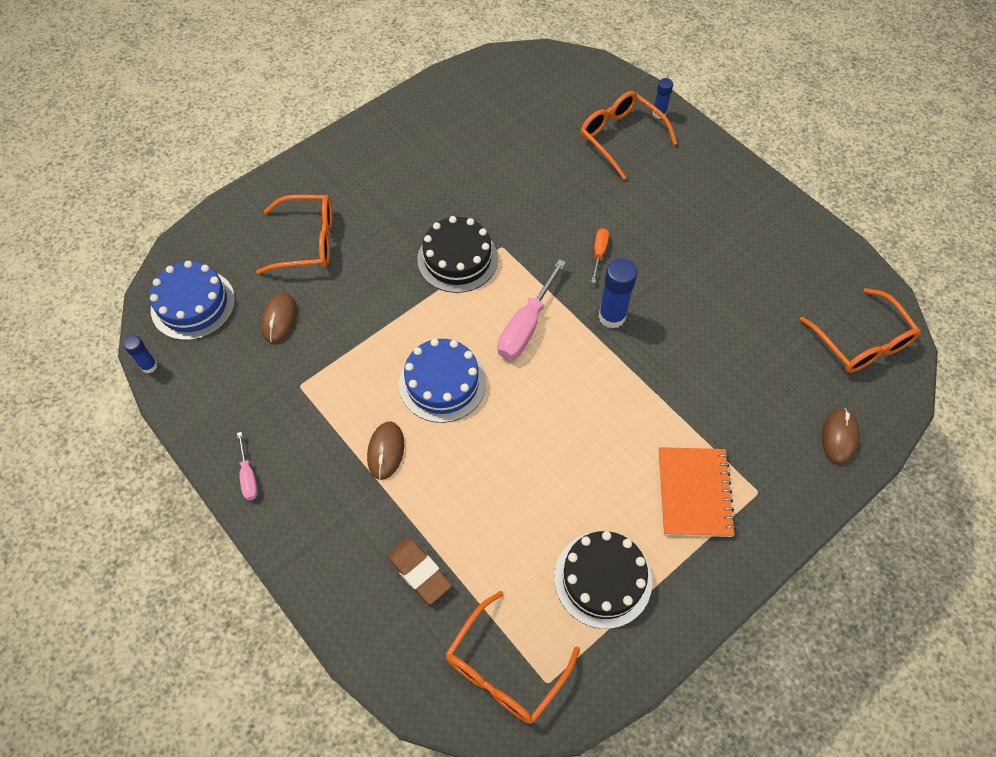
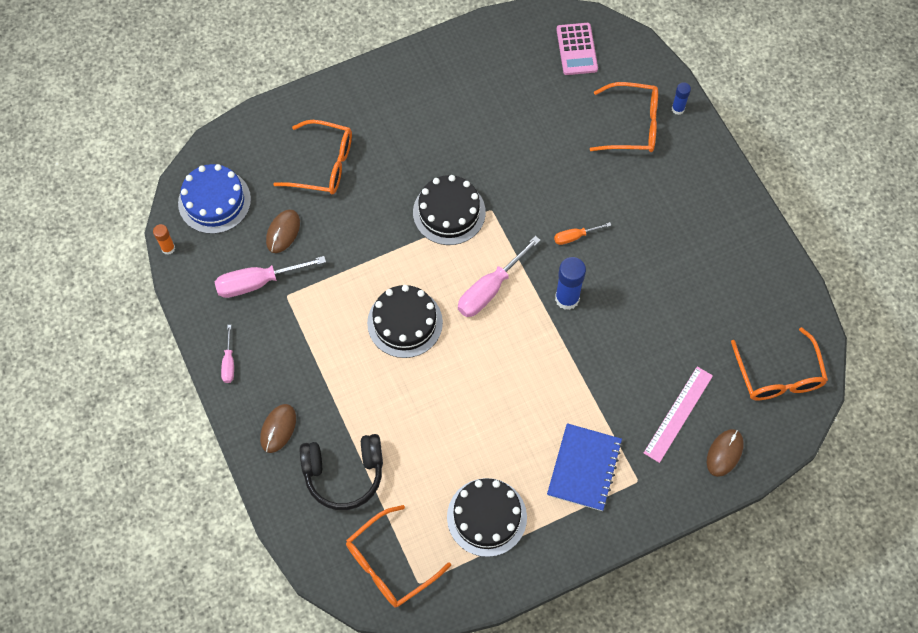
camera: 15 degrees right, 5 degrees up
(149, 366) = (168, 248): blue glue stick -> orange glue stick
(263, 379) = (258, 282): none -> pink screwdriver
(386, 451) = (343, 369): brown mouse -> brown mouse (278, 429)
(419, 572) = (344, 474): brown eraser -> black headphones
(442, 383) = (405, 322): blue cake -> black cake
(540, 81) = (577, 49): none -> pink calculator
(599, 253) = (575, 236): orange screwdriver -> orange screwdriver turned 135 degrees counterclockwise
(620, 137) = (633, 125): orange glasses -> orange glasses turned 120 degrees clockwise
(694, 493) = (584, 468): orange notebook -> blue notebook
(774, 408) = (678, 414): none -> pink ruler

